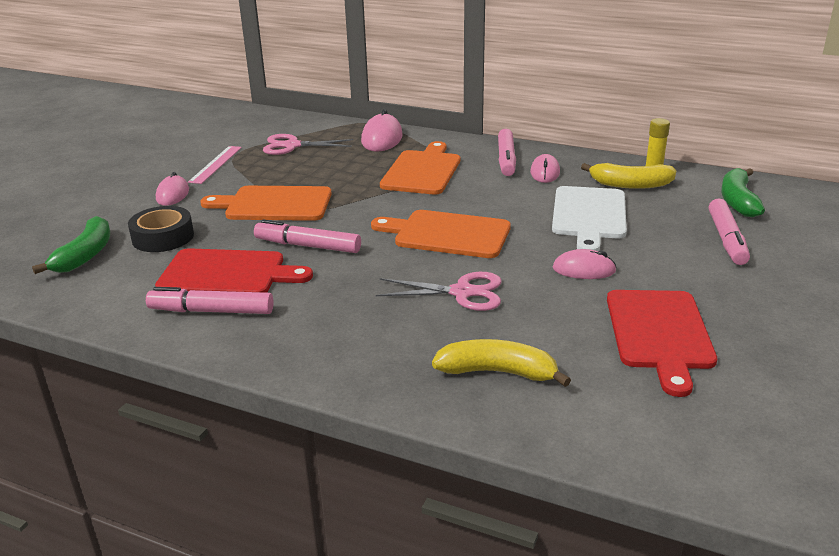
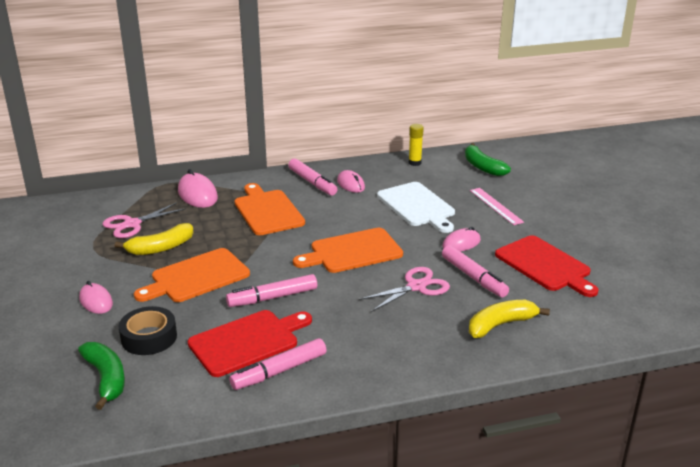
camera: 40 degrees left, 0 degrees up
(216, 164) = (90, 262): pink ruler -> pink ruler (496, 206)
(630, 185) = (412, 176): yellow banana -> yellow banana (160, 248)
(726, 239) = (507, 195): pink marker -> pink marker (473, 277)

